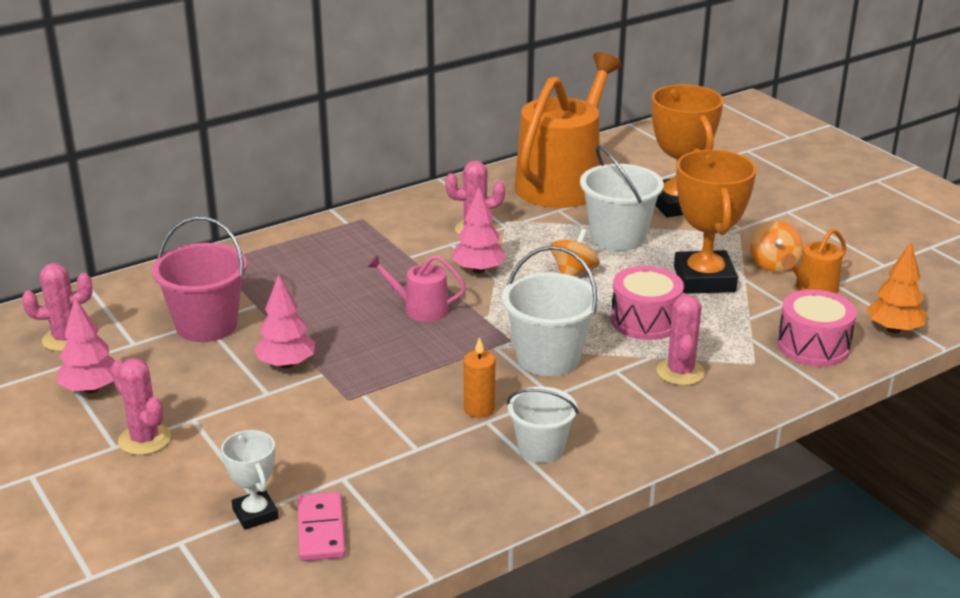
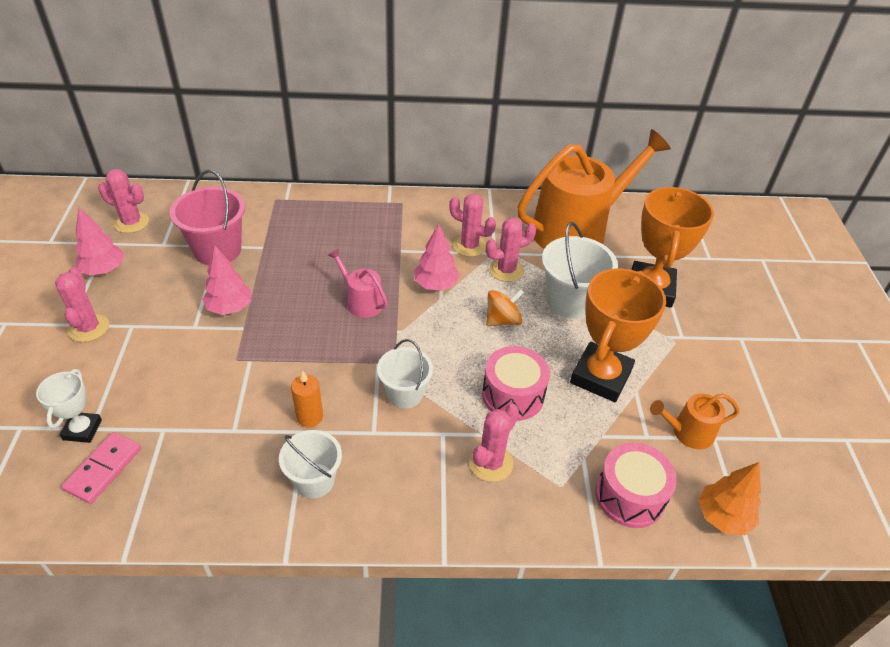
camera: 30 degrees right, 15 degrees up
(533, 235) = (506, 270): none -> pink cactus
(548, 358) = (404, 394): white bucket -> white bucket, size x0.66
(773, 264) = (676, 389): orange spinning top -> none

